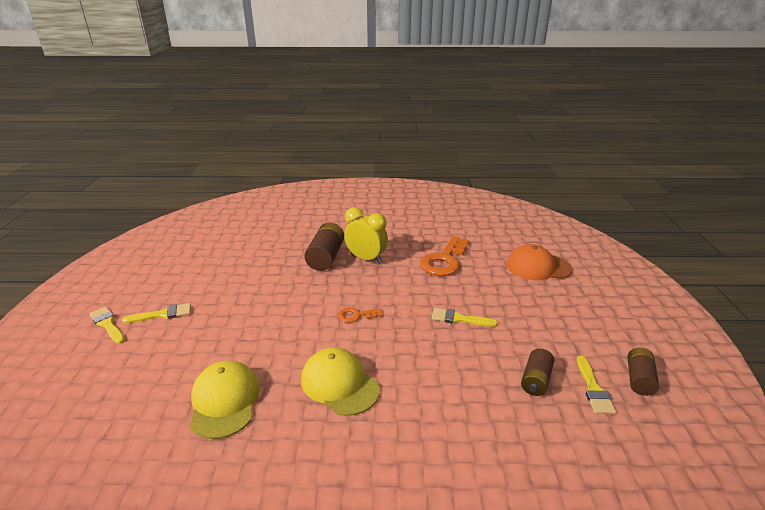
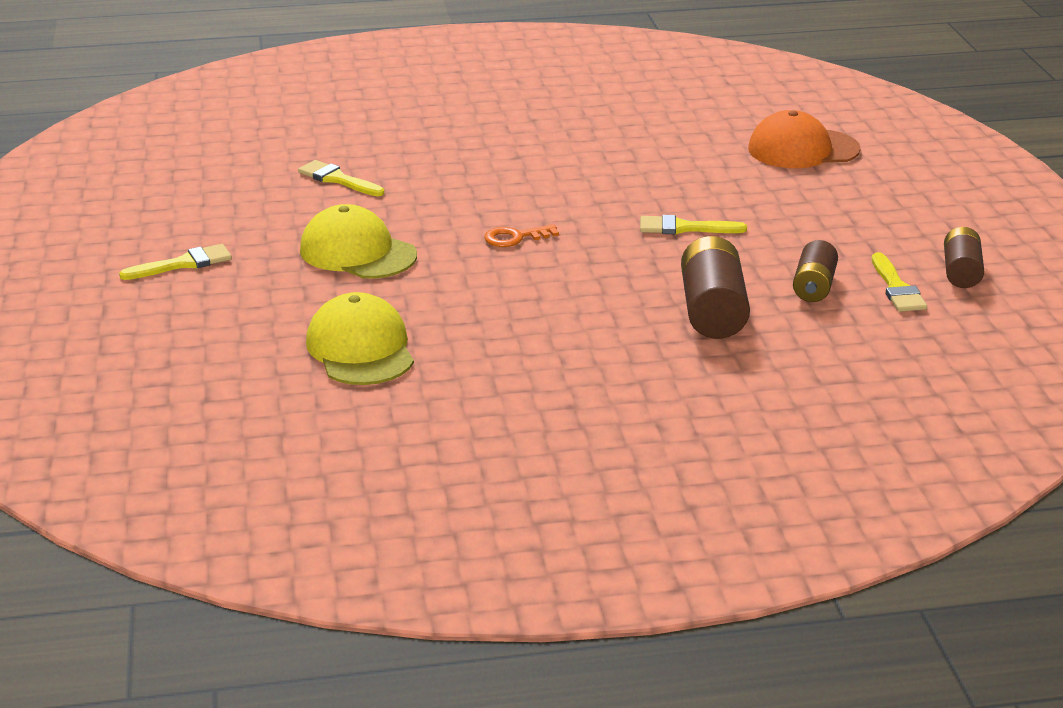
camera: 10 degrees left, 0 degrees up
(107, 324) = (97, 283): yellow brush -> yellow brush (337, 179)
(326, 257) = (424, 164): brown battery -> brown battery (712, 311)
(339, 384) = (525, 316): yellow cap -> yellow cap (357, 252)
(366, 259) = (498, 161): yellow clock -> none
(444, 260) = (639, 152): orange key -> none

